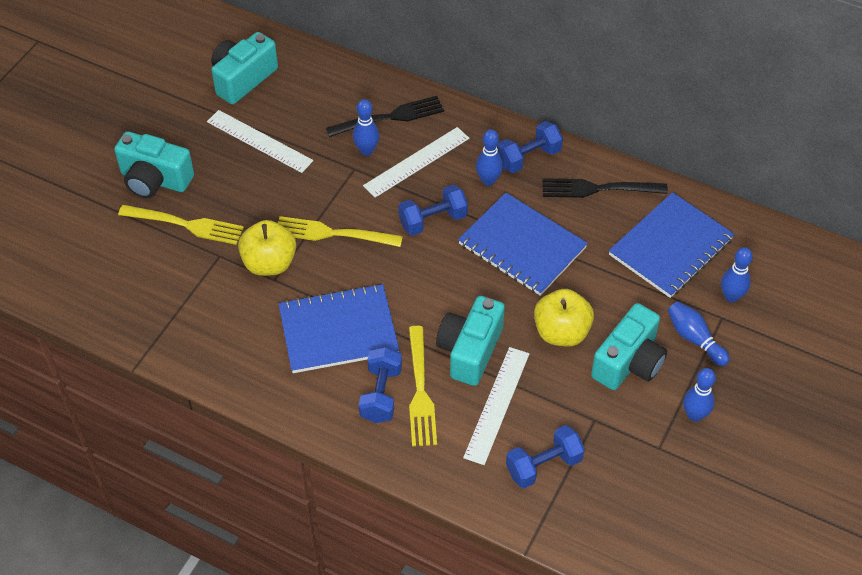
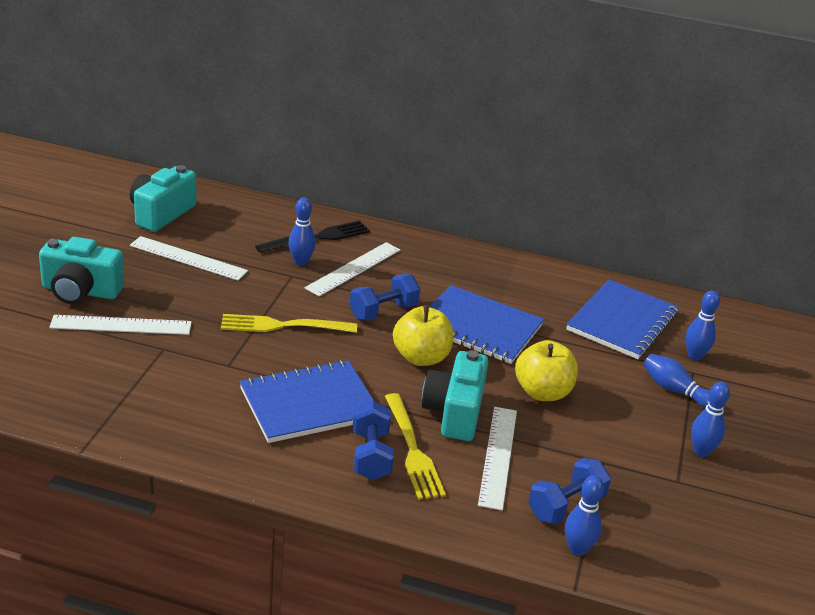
camera: 15 degrees left, 20 degrees down
(185, 224) = (121, 325): yellow fork -> white ruler
(269, 263) = (220, 352): yellow apple -> yellow apple (421, 357)
(488, 180) = (429, 280): blue bowling pin -> blue bowling pin (577, 549)
(528, 158) = (462, 262): blue dumbbell -> none
(598, 189) = (537, 282): black fork -> none
(629, 362) = (619, 412): turquoise camera -> none

